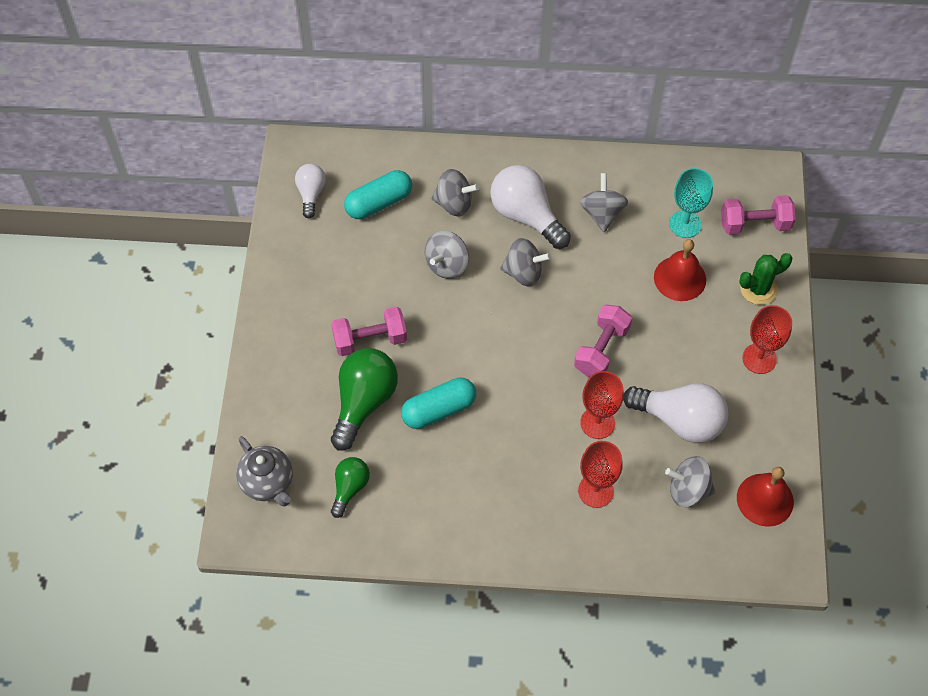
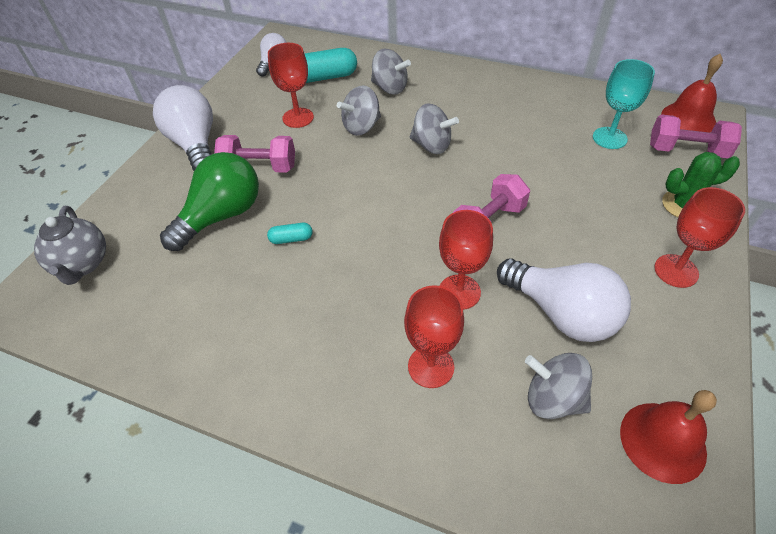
camera: 20 degrees right, 10 degrees down
(350, 488) = (157, 290): green light bulb -> none
(377, 267) = (298, 118): none -> red goblet
(439, 410) = (291, 239): turquoise capsule -> turquoise capsule, size x0.50
(526, 216) = (451, 106): white light bulb -> white light bulb (195, 145)
(602, 213) = (526, 116): grey spinning top -> none
(680, 278) = (593, 179): red bell -> red bell (688, 118)

